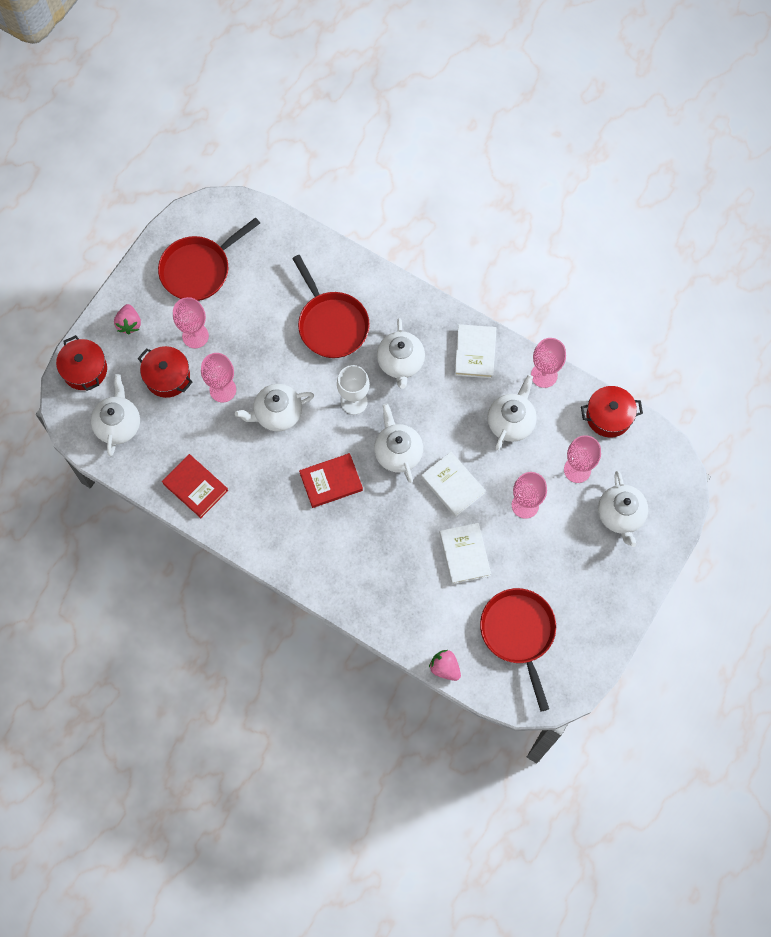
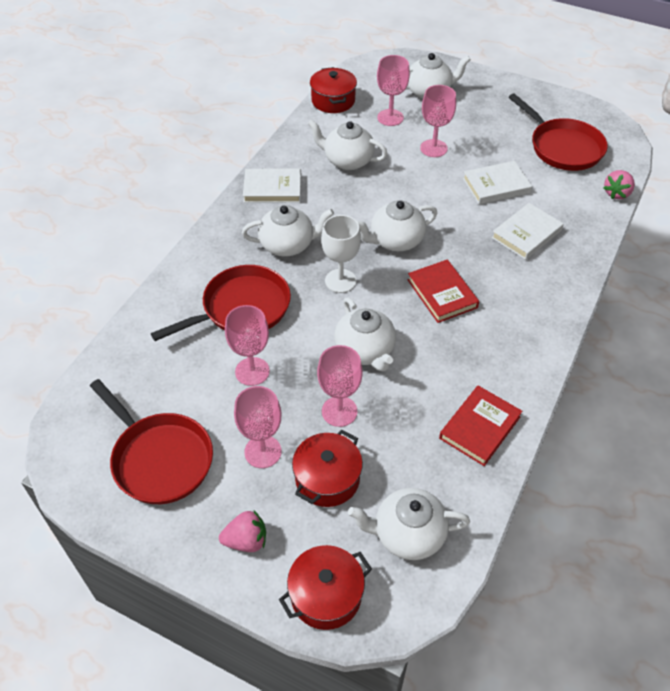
camera: 95 degrees left, 20 degrees down
(452, 485) = (424, 197): white book -> white book (526, 234)
(519, 633) = (562, 147): red pan -> red pan turned 105 degrees counterclockwise
(544, 375) = (294, 141): pink goblet -> pink goblet (252, 371)

